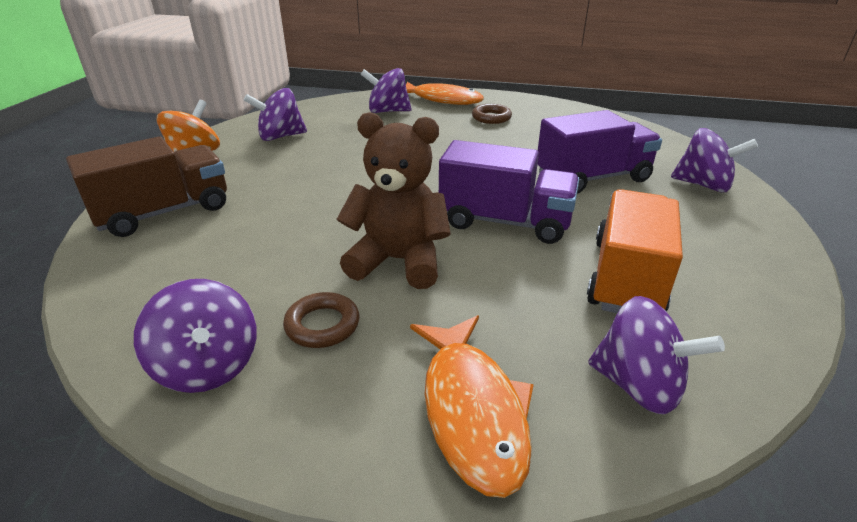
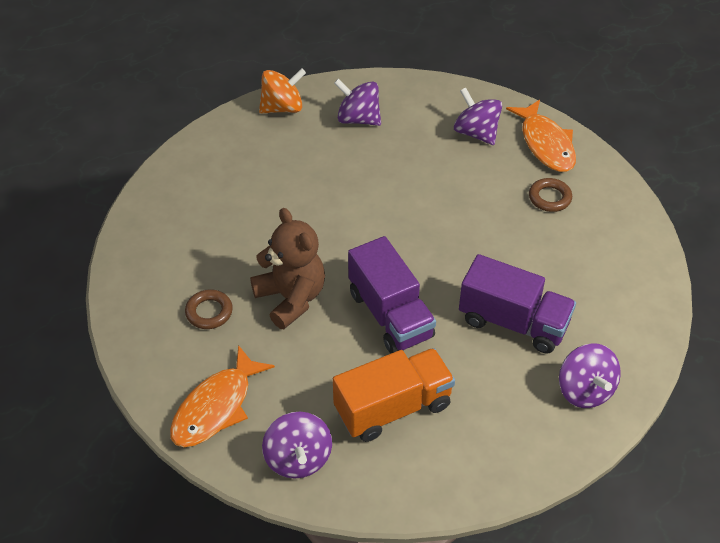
camera: 45 degrees right, 15 degrees up
(164, 212) = (216, 163): brown truck -> none
(208, 366) = (143, 298): purple spinning top -> none

